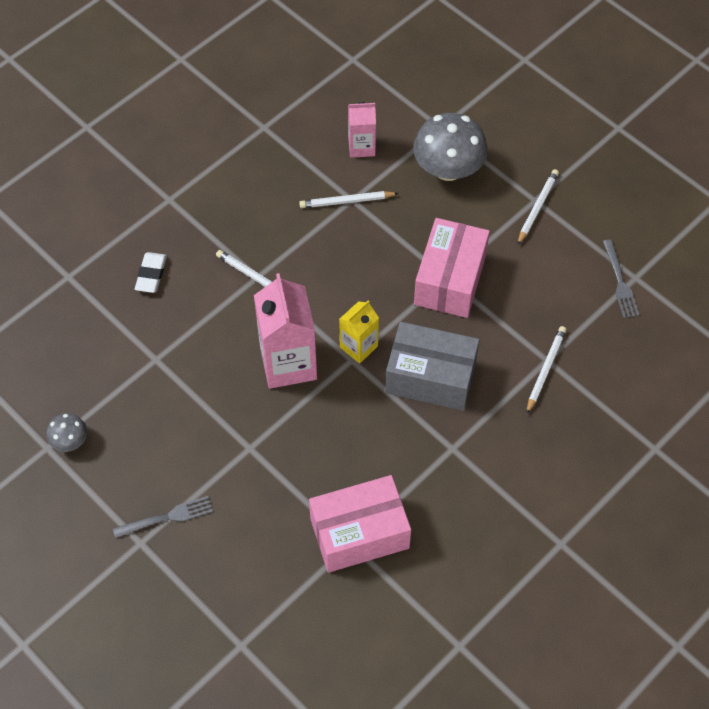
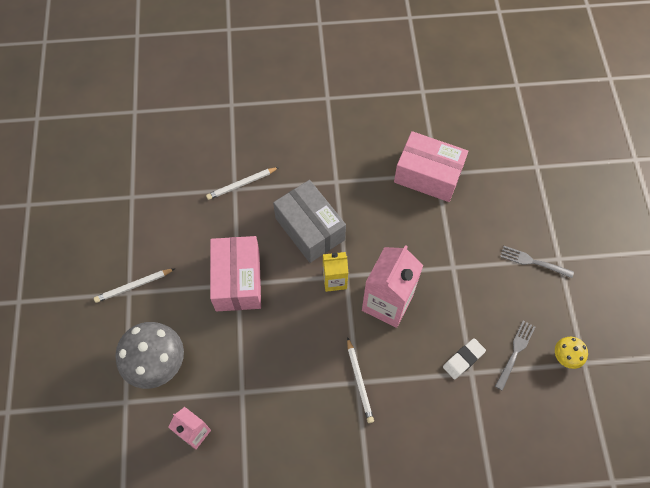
camera: 140 degrees left, 5 degrees up
(70, 441) = (566, 356): grey mushroom -> yellow mushroom
(151, 275) = (430, 444): white eraser -> white eraser (463, 359)
(346, 201) = (247, 393): white pencil -> none
(450, 280) = (238, 280): pink box -> pink box turned 60 degrees counterclockwise
(620, 282) = (144, 200): grey fork -> grey fork (515, 352)

